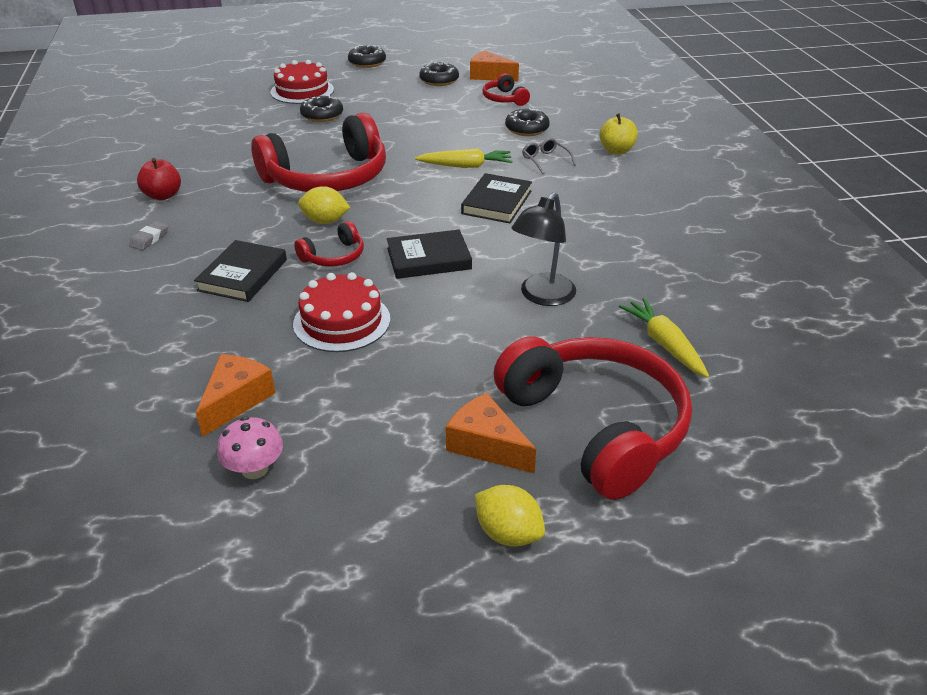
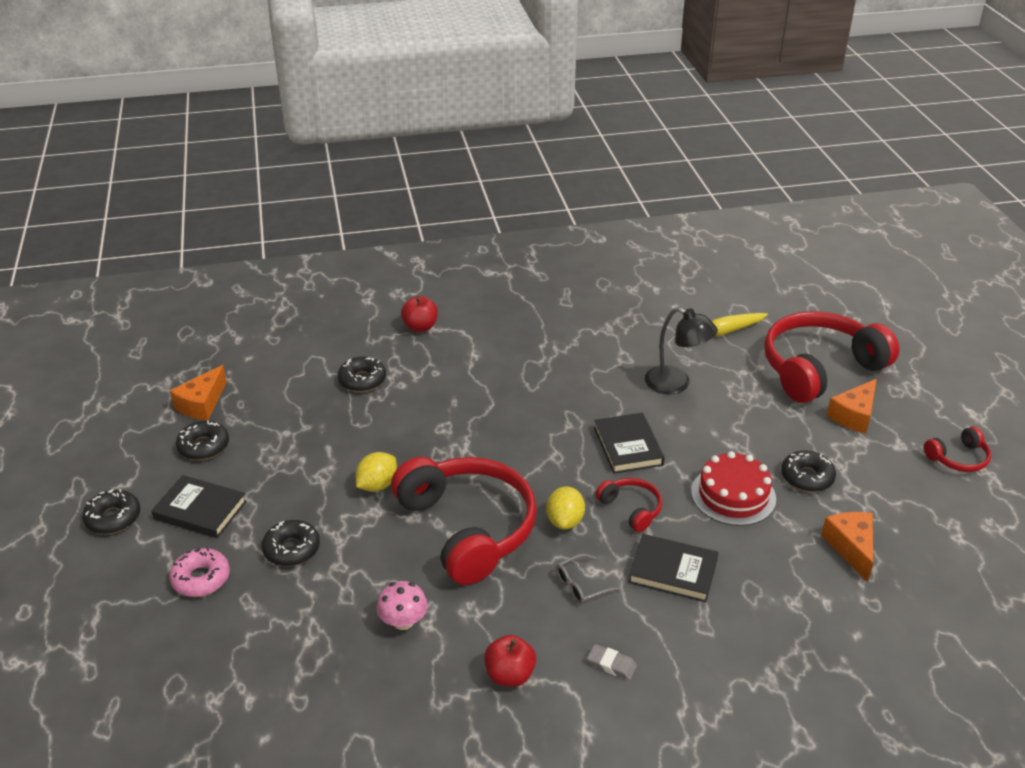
camera: 90 degrees left, 0 degrees up
(236, 400) = (851, 547): orange cheese -> orange cheese turned 60 degrees clockwise
(254, 469) = (918, 526): pink mushroom -> pink mushroom (403, 621)
(302, 91) = (201, 578): red cake -> pink donut
(363, 381) = (807, 477): none -> black donut
(466, 166) = (446, 424): yellow carrot -> none
(496, 202) = (523, 404): black book -> black book (200, 510)
(504, 99) = (277, 393): red headphones -> red headphones (958, 458)
(508, 533) = (925, 408): yellow lemon -> yellow lemon (377, 485)
(545, 160) = (437, 371): grey glasses -> grey glasses (582, 585)
(616, 150) = (420, 327): yellow apple -> red apple

